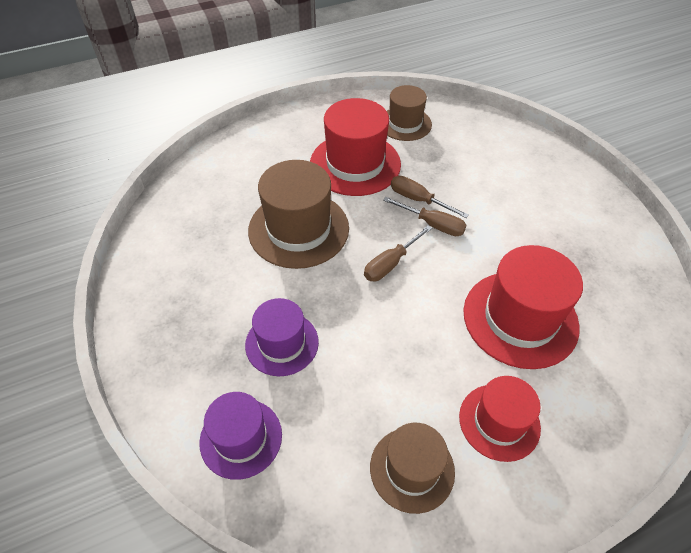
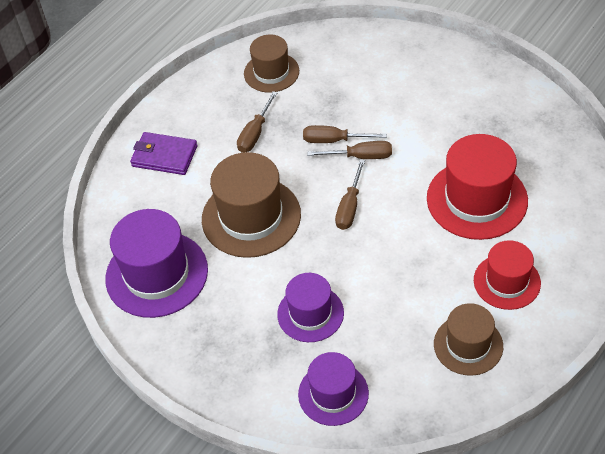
camera: 25 degrees left, 0 degrees up
(185, 237) = (156, 274): none -> purple hat
(270, 148) = (164, 156): none -> purple wallet
(355, 164) = (255, 133): red hat -> brown screwdriver

